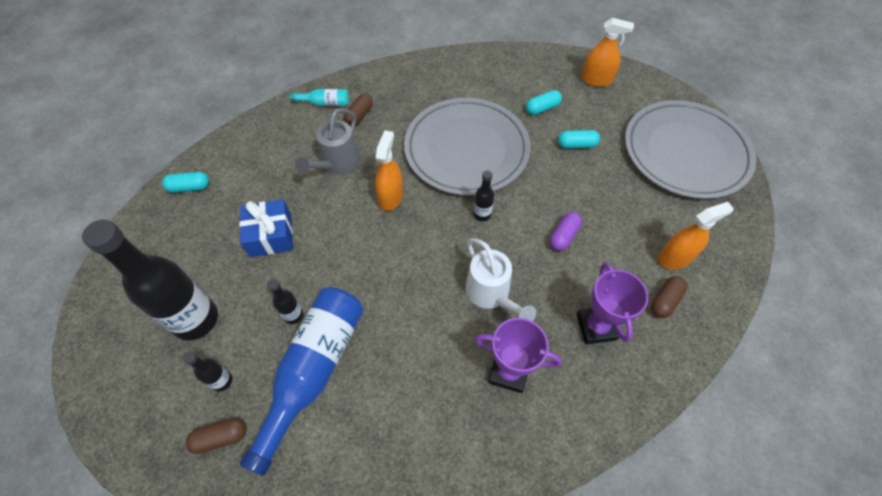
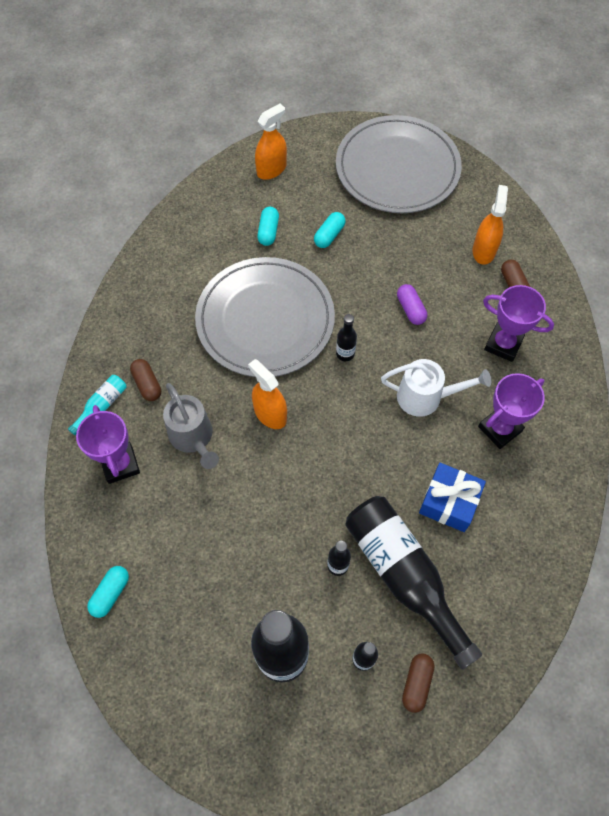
camera: 55 degrees left, 5 degrees up
(271, 235) = (234, 542): blue gift -> blue gift (449, 502)
(288, 137) = (120, 464): none -> purple trophy
(313, 371) = (403, 576): blue bottle -> black bottle

